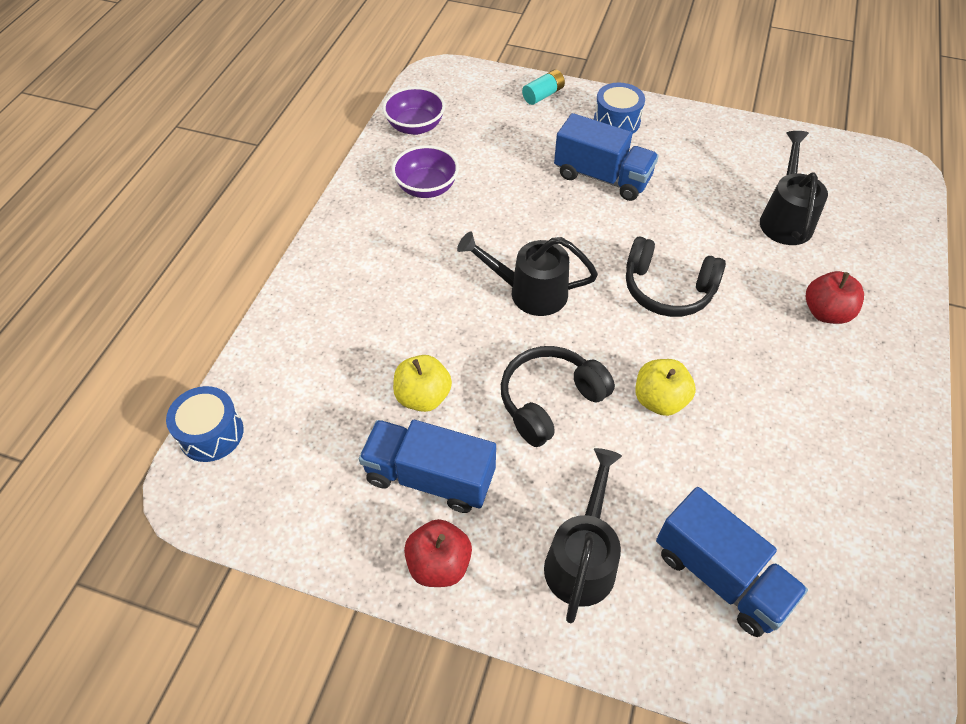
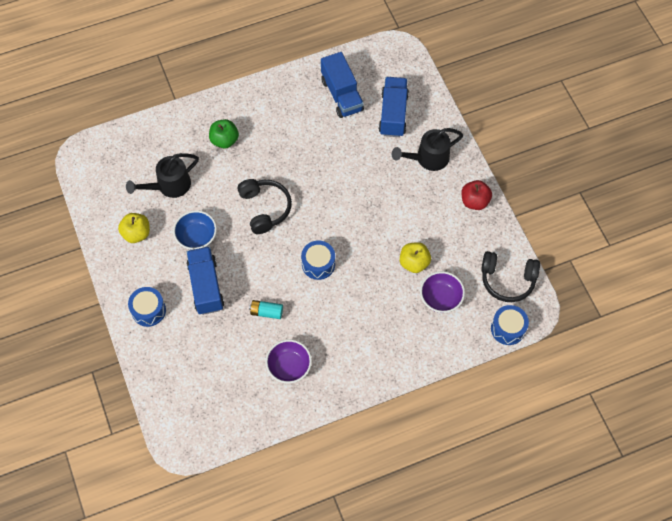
camera: 130 degrees left, 10 degrees up
(415, 126) = (244, 416): purple bowl -> purple bowl (440, 298)
(430, 477) = (446, 231): blue truck -> blue truck (341, 95)
(529, 292) = (318, 264): black watering can -> blue drum
(543, 95) = (154, 367): turquoise battery -> turquoise battery (266, 312)
(550, 401) = (371, 214): black headphones -> black headphones (507, 280)
(659, 400) = (333, 175): yellow apple -> yellow apple (136, 233)
(680, 204) = (197, 237): none -> blue bowl
(826, 312) = (224, 140): red apple -> green apple

